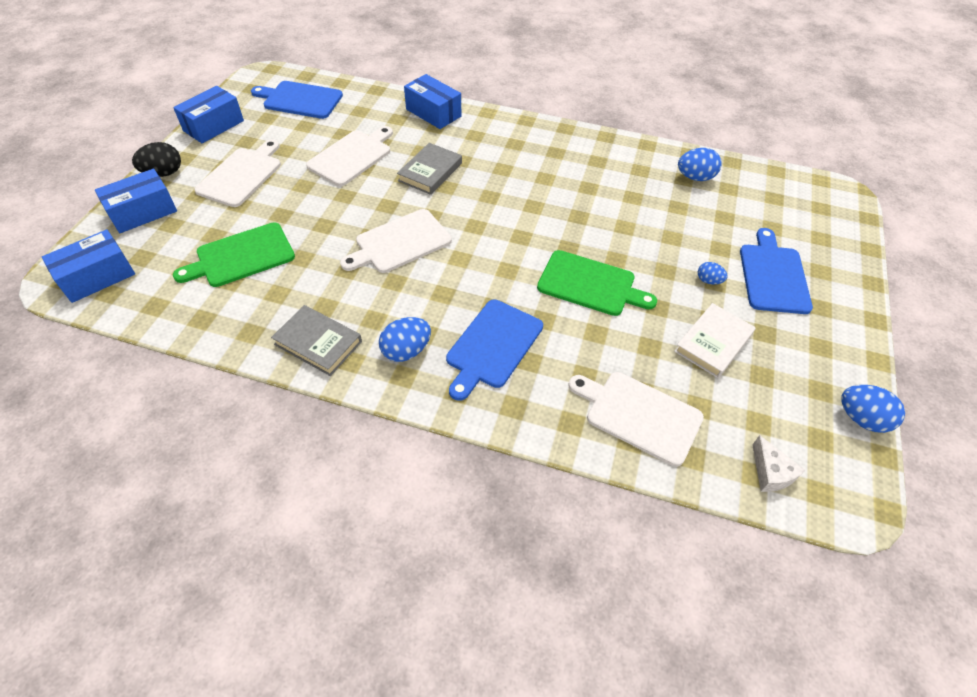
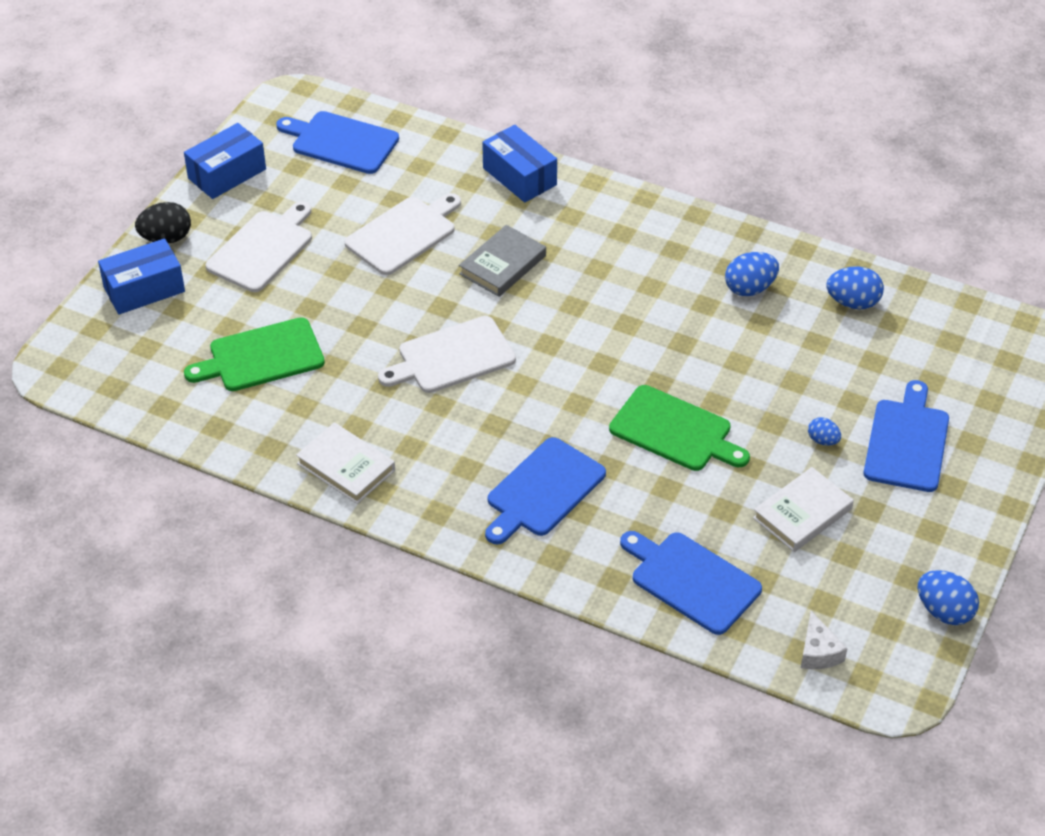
camera: 10 degrees right, 5 degrees down
(97, 277) = (97, 366): blue box -> none
(318, 343) = (346, 467): grey book -> white book
(406, 351) = (444, 485): blue egg -> blue egg (750, 288)
(639, 415) = (691, 580): white cutting board -> blue cutting board

